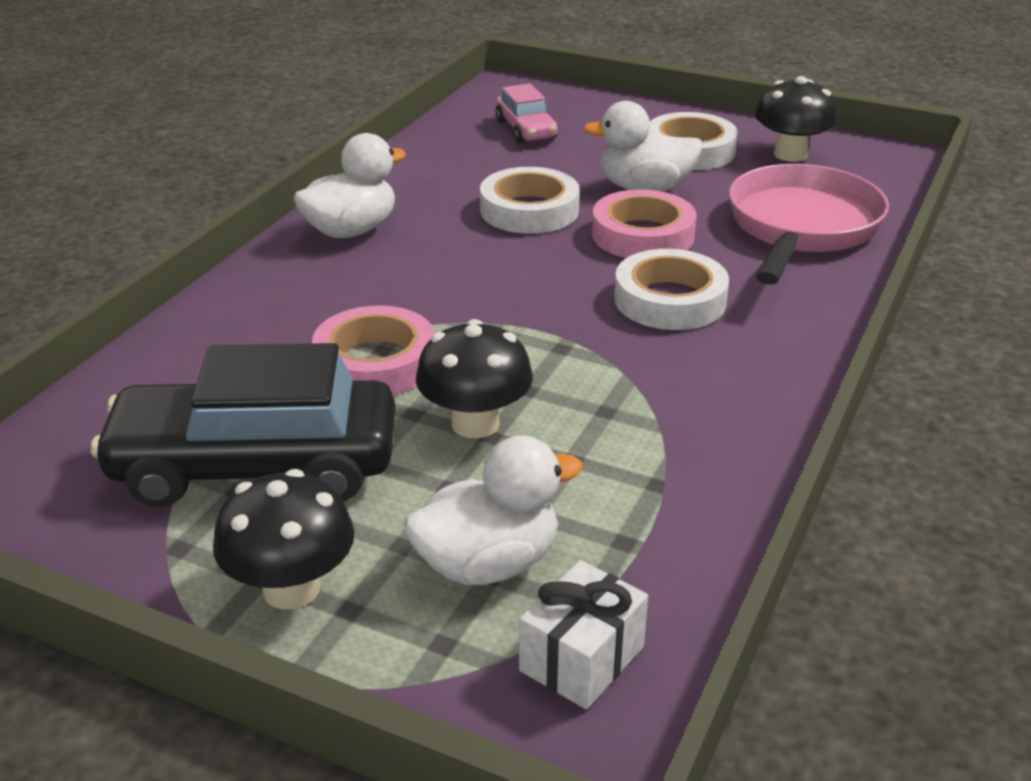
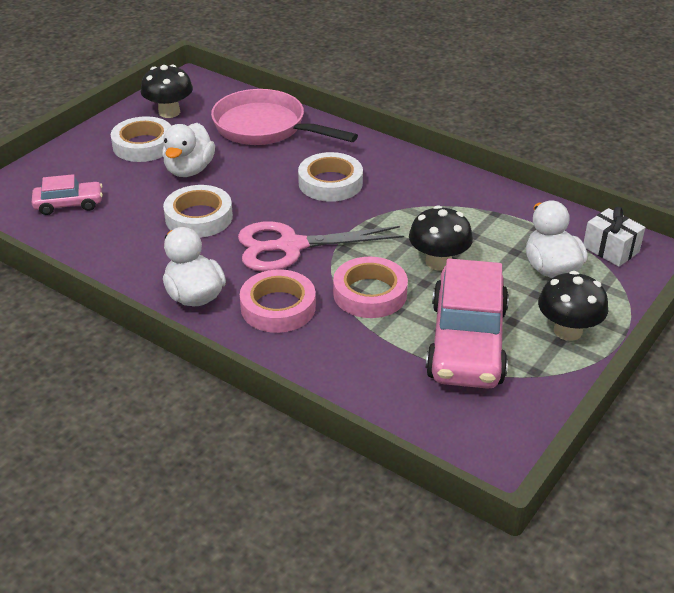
camera: 80 degrees left, 5 degrees up
(255, 466) = (467, 343): black car -> pink car
(480, 285) = (291, 246): none -> pink scissors
(642, 235) = (251, 180): pink tape -> pink tape (278, 307)

